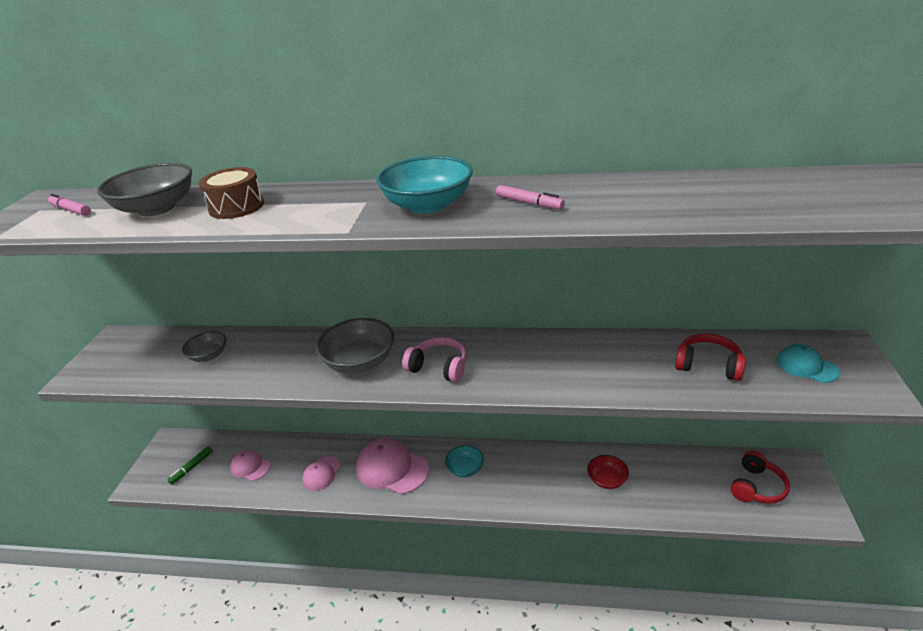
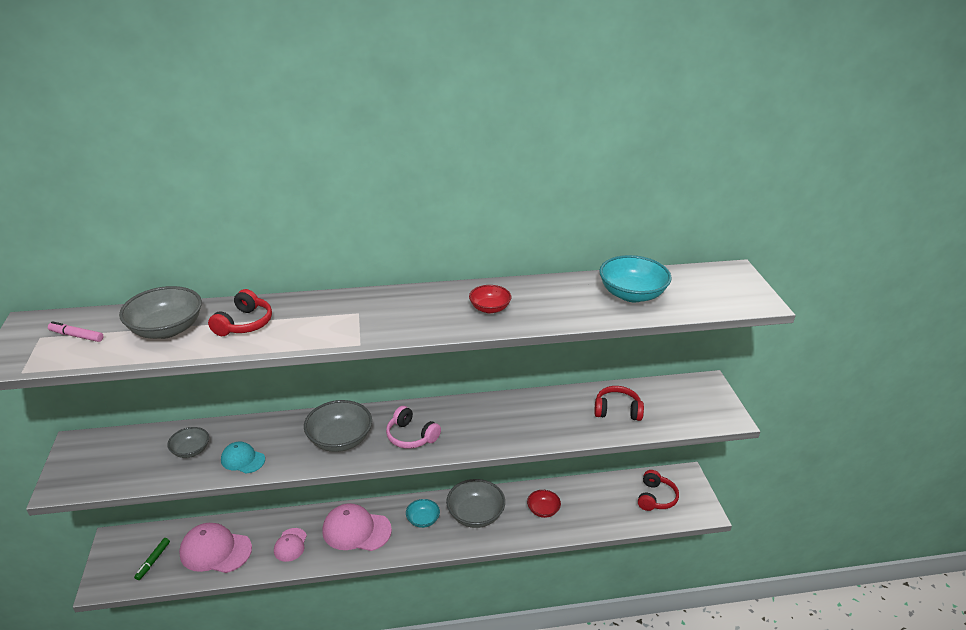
camera: 20 degrees left, 0 degrees up
(236, 207) = (244, 323): brown drum -> red headphones
(250, 467) = (215, 550): pink cap -> pink cap, size x1.76
(428, 205) = (412, 314): turquoise bowl -> turquoise bowl (632, 294)
(439, 367) = (411, 436): pink headphones -> pink headphones turned 150 degrees counterclockwise
(525, 472) = (475, 515): none -> grey bowl
(529, 203) = (489, 308): pink marker -> red bowl
(806, 366) = (683, 403): turquoise cap -> turquoise cap (243, 459)

